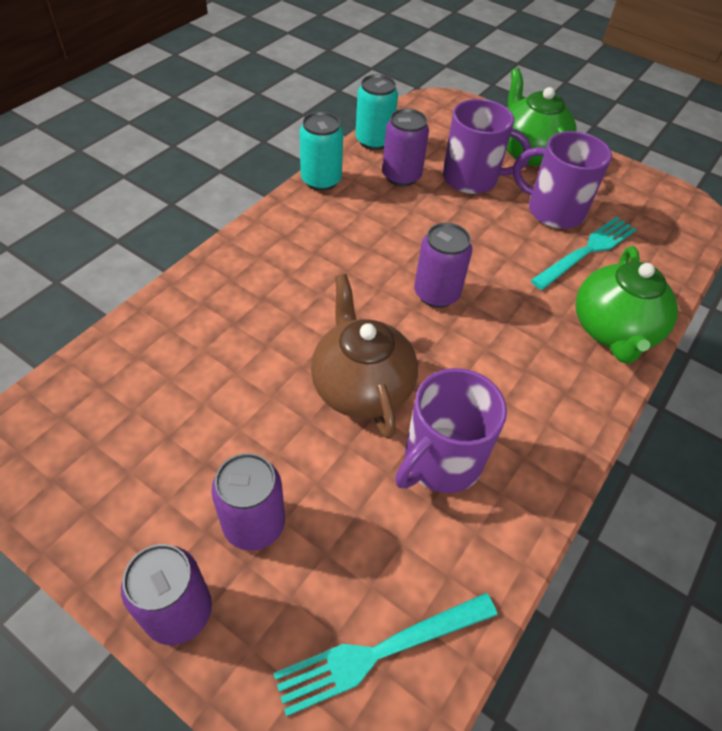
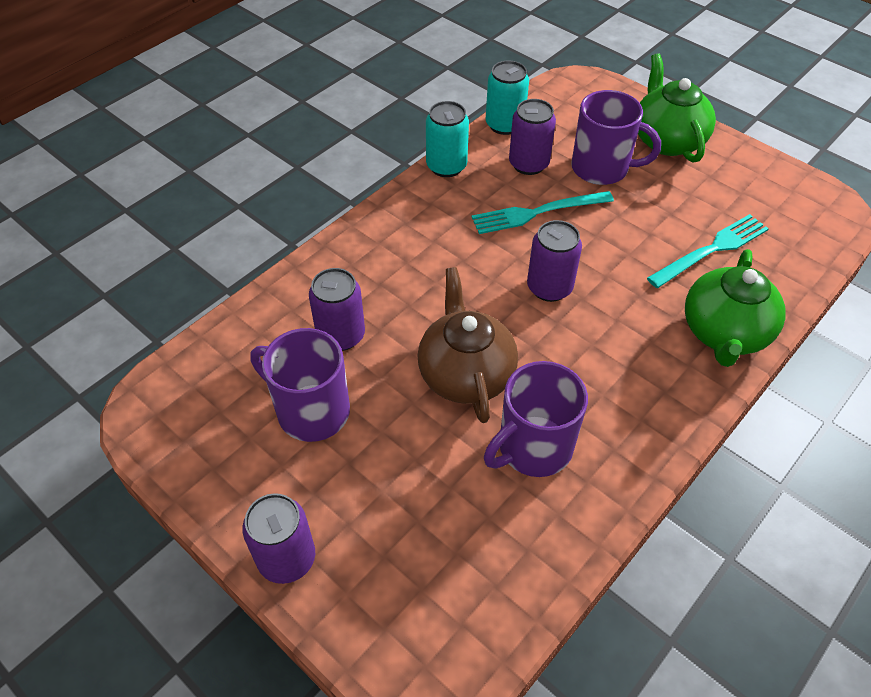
camera: 10 degrees right, 0 degrees up
(254, 524) = (356, 491): purple can -> purple can (341, 335)
(380, 651) = (458, 606): turquoise fork -> turquoise fork (537, 213)
(553, 211) = (683, 205): purple mug -> purple mug (311, 411)

